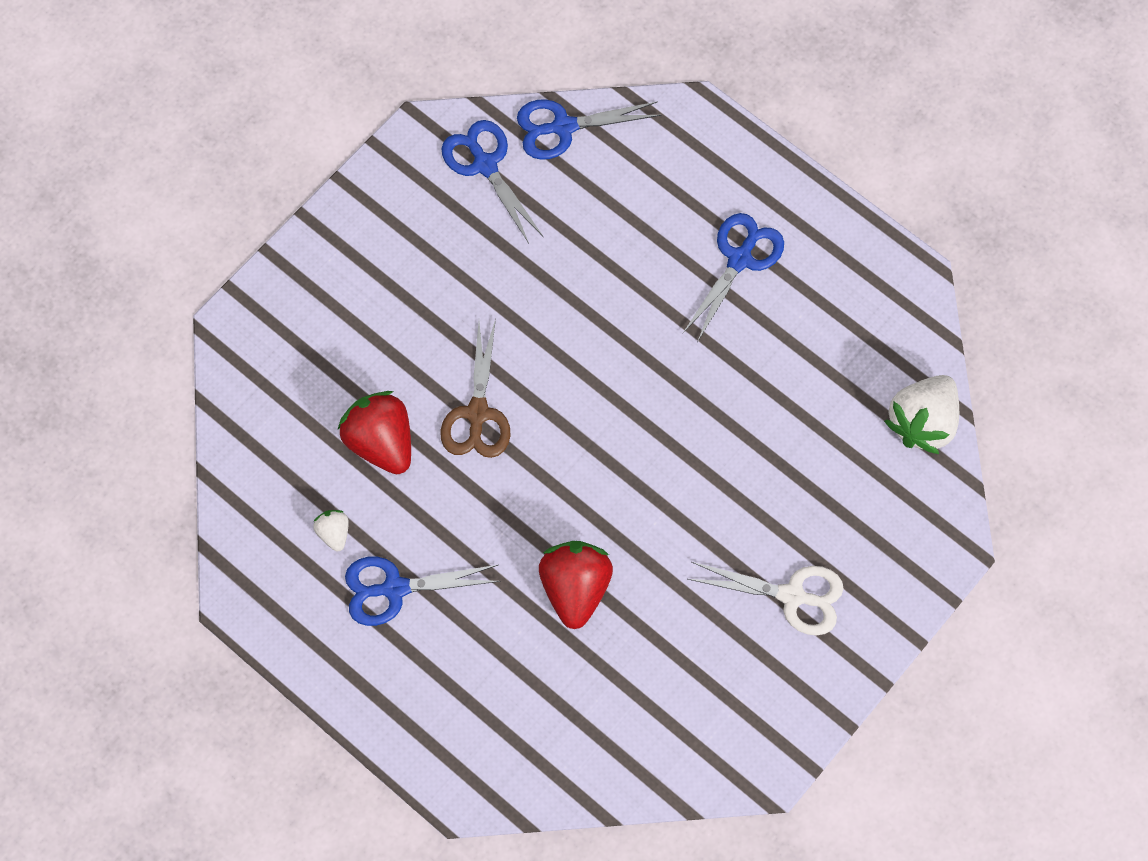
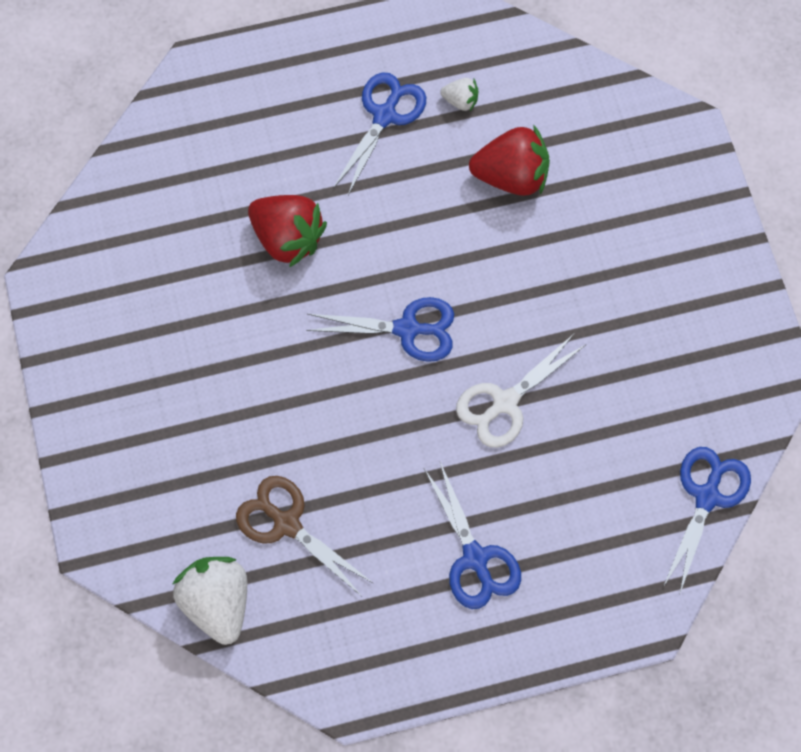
camera: 125 degrees right, 0 degrees up
(477, 413) = (484, 259): brown scissors -> brown scissors (286, 523)
(485, 165) = (712, 408): blue scissors -> blue scissors (407, 329)
(792, 596) = (157, 391): white scissors -> white scissors (505, 402)

